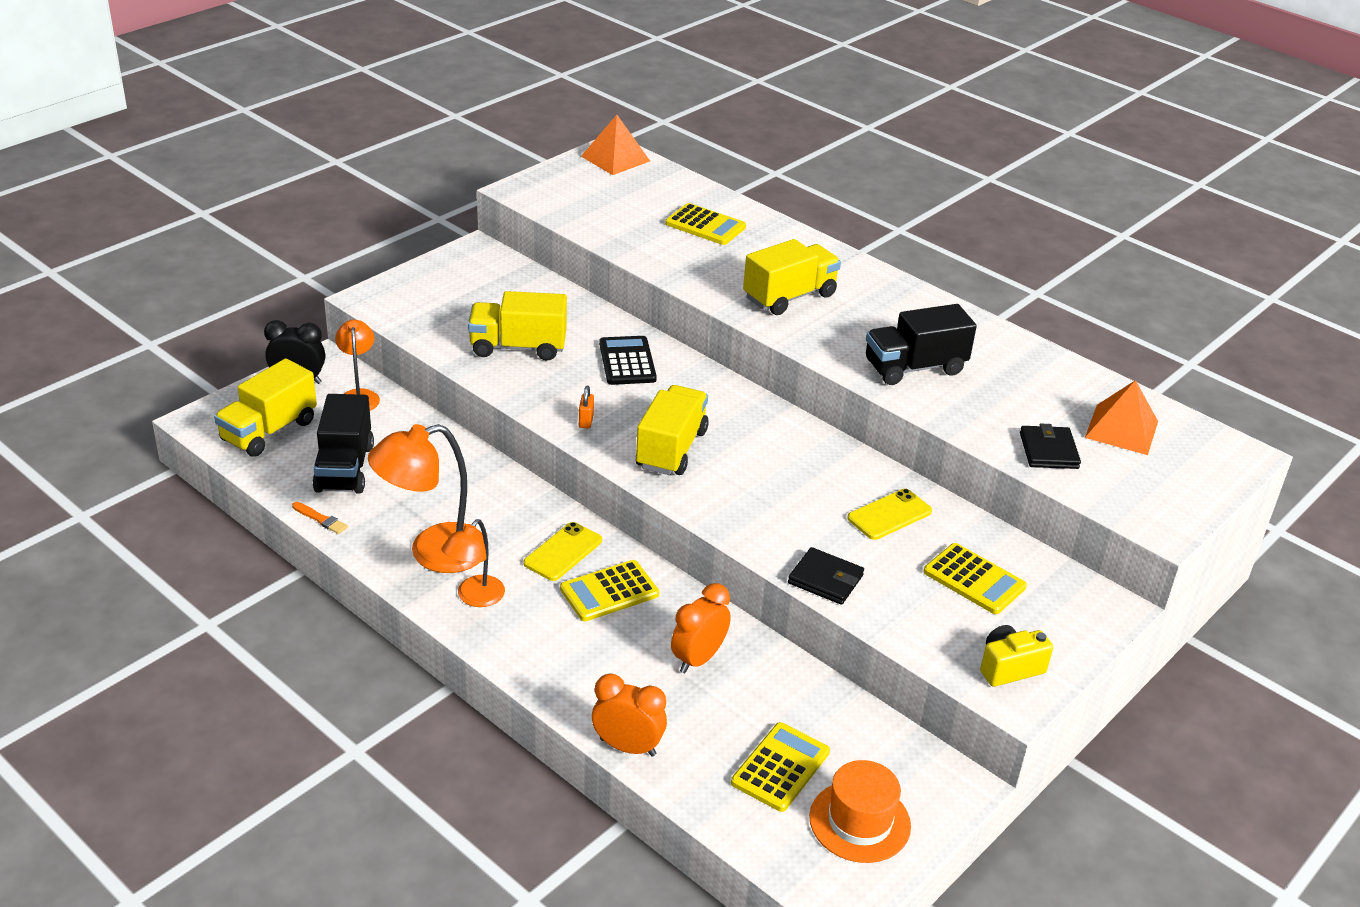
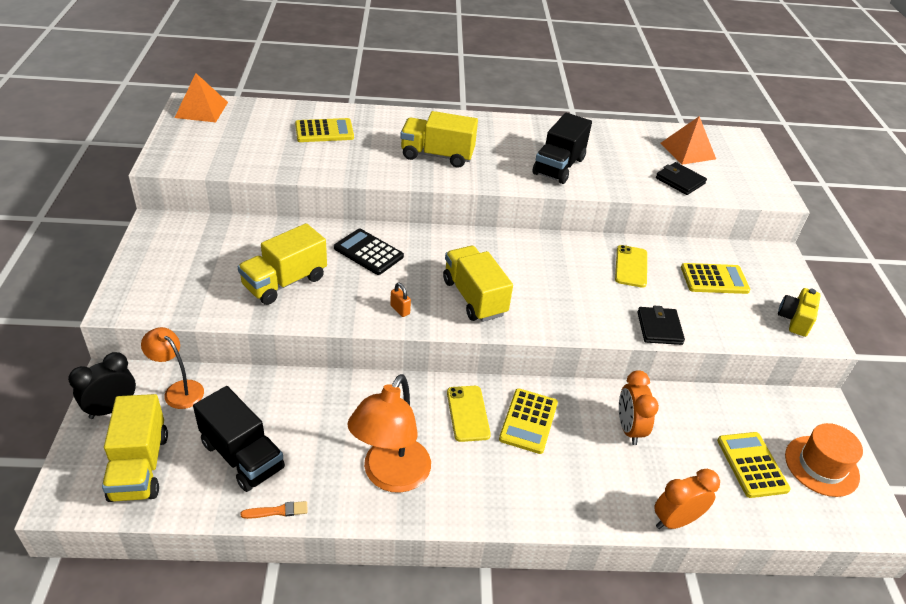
camera: 45 degrees left, 5 degrees up
(475, 598) = (460, 489): orange lamp -> none
(789, 297) = (437, 155): yellow truck -> yellow truck turned 90 degrees counterclockwise
(825, 579) = (659, 328): black wallet -> black wallet turned 75 degrees counterclockwise

